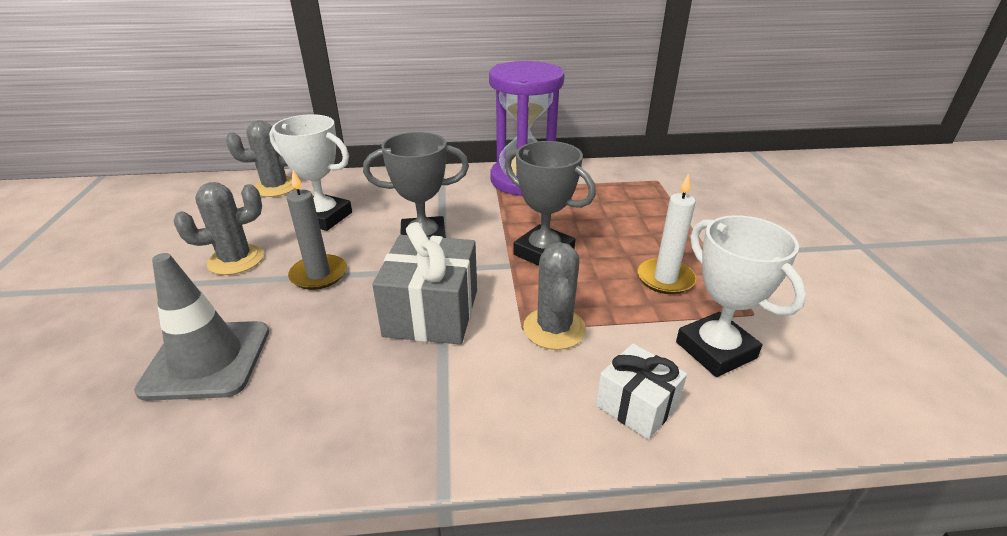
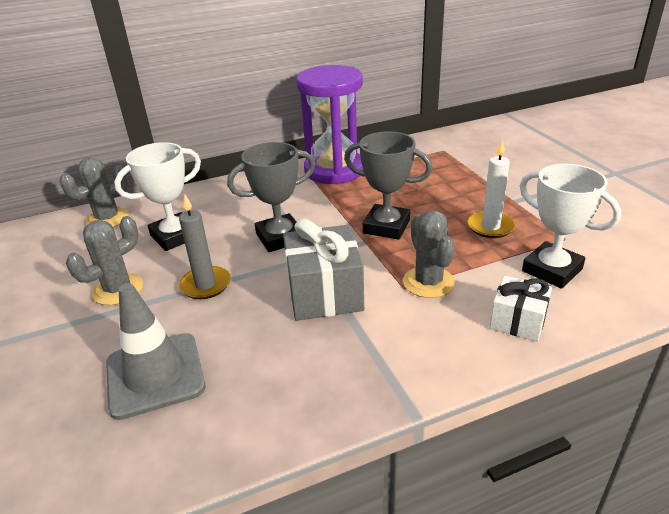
camera: 15 degrees left, 0 degrees up
(324, 217) = (175, 236): white trophy -> white trophy turned 45 degrees counterclockwise

